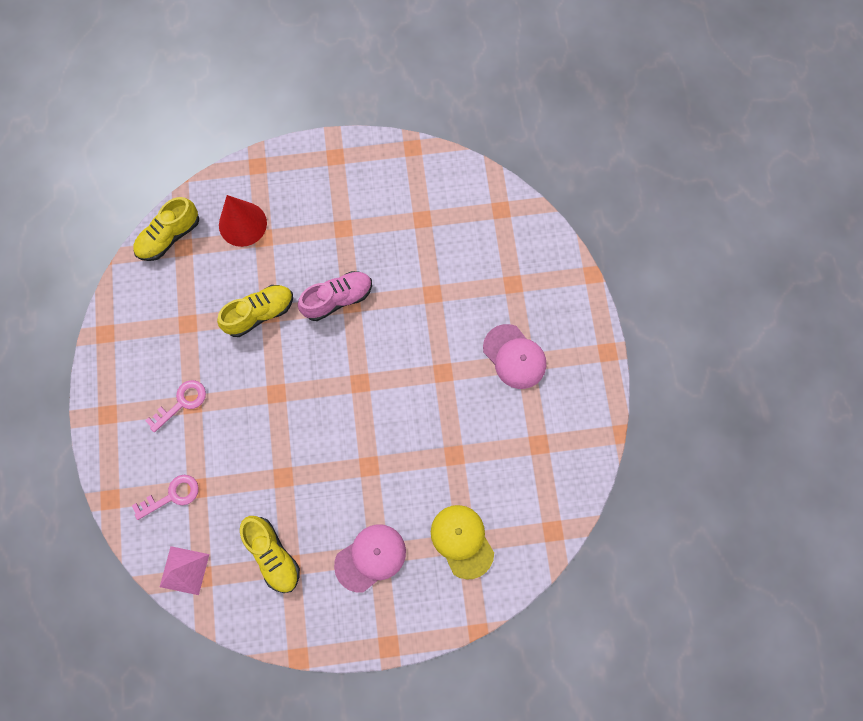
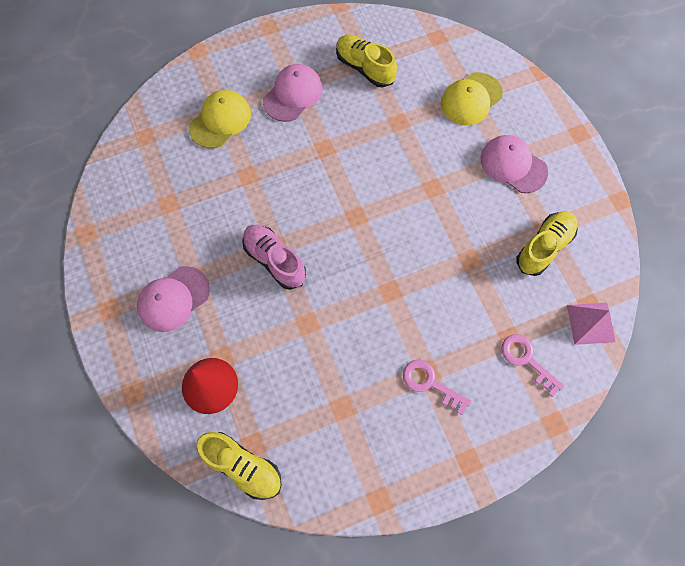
camera: 105 degrees left, 5 degrees down
(259, 313) = (310, 333): yellow shoe -> yellow shoe (364, 68)
(327, 208) = (173, 299): none -> pink cap
(501, 281) = (220, 120): none -> yellow cap

